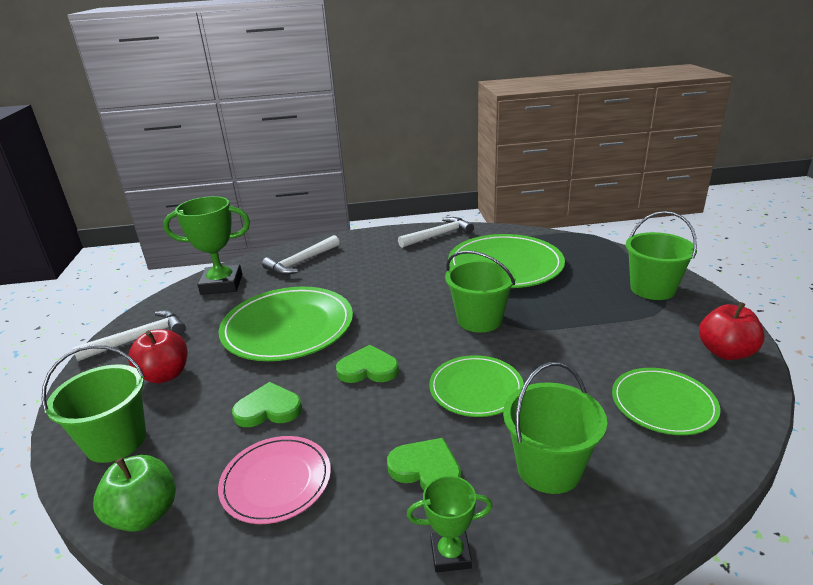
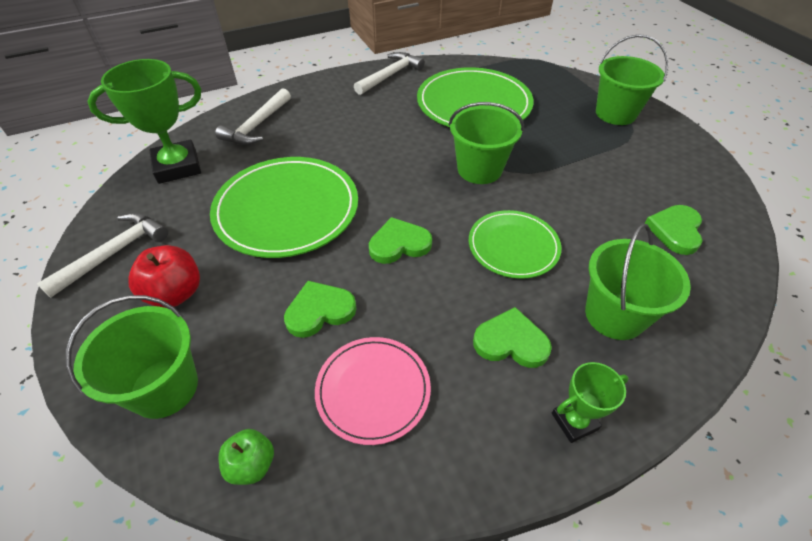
camera: 20 degrees left, 20 degrees up
(145, 514) = (251, 464): green apple -> green apple, size x0.65
(663, 404) = (675, 231): green plate -> green heart
(725, 352) = (700, 170): red apple -> none

